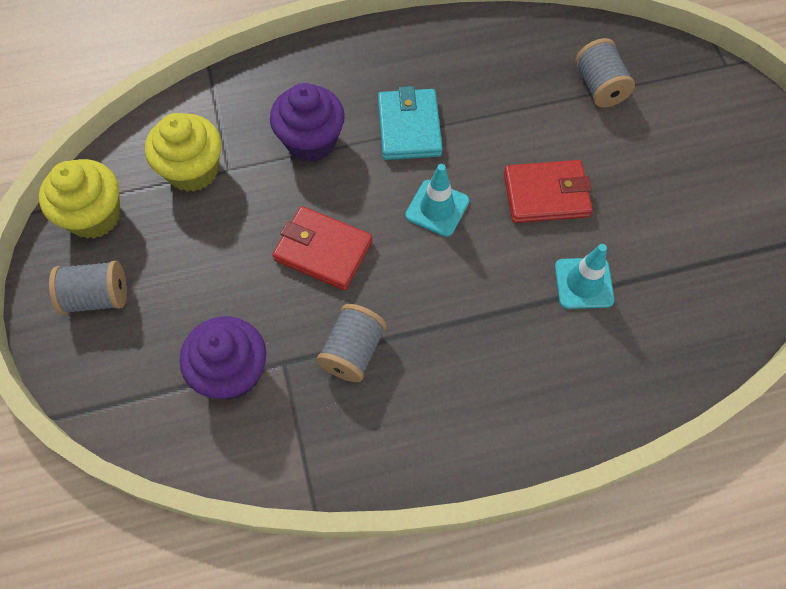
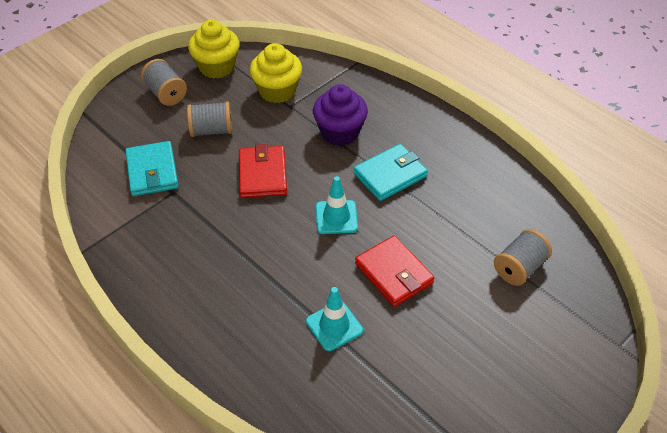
camera: 60 degrees right, 15 degrees down
(232, 372) = (152, 171): purple cupcake -> turquoise wallet
(353, 351) = (200, 221): grey spool -> grey spool (211, 130)

